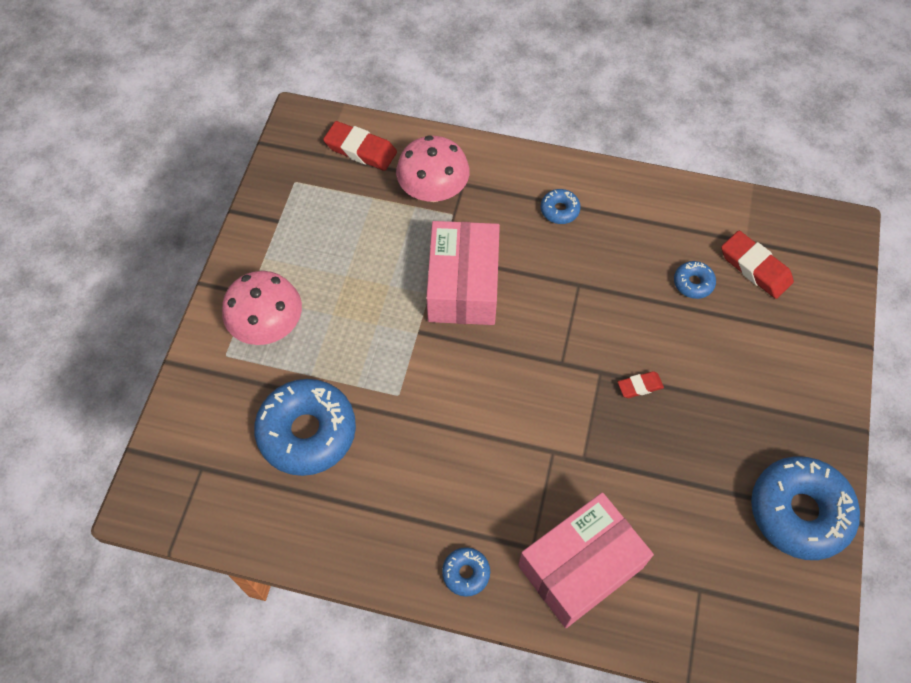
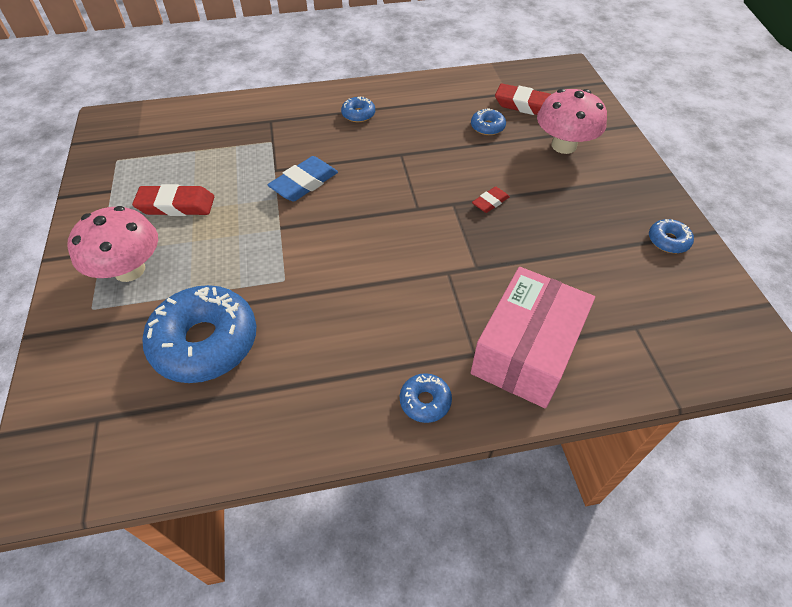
camera: 25 degrees left, 10 degrees down
(360, 150) = (170, 123): red eraser -> red eraser (176, 205)
(433, 190) = (247, 131): pink mushroom -> pink mushroom (563, 145)
(463, 285) = (304, 183): pink box -> blue eraser
(799, 512) = (668, 241): blue donut -> blue donut, size x0.45

